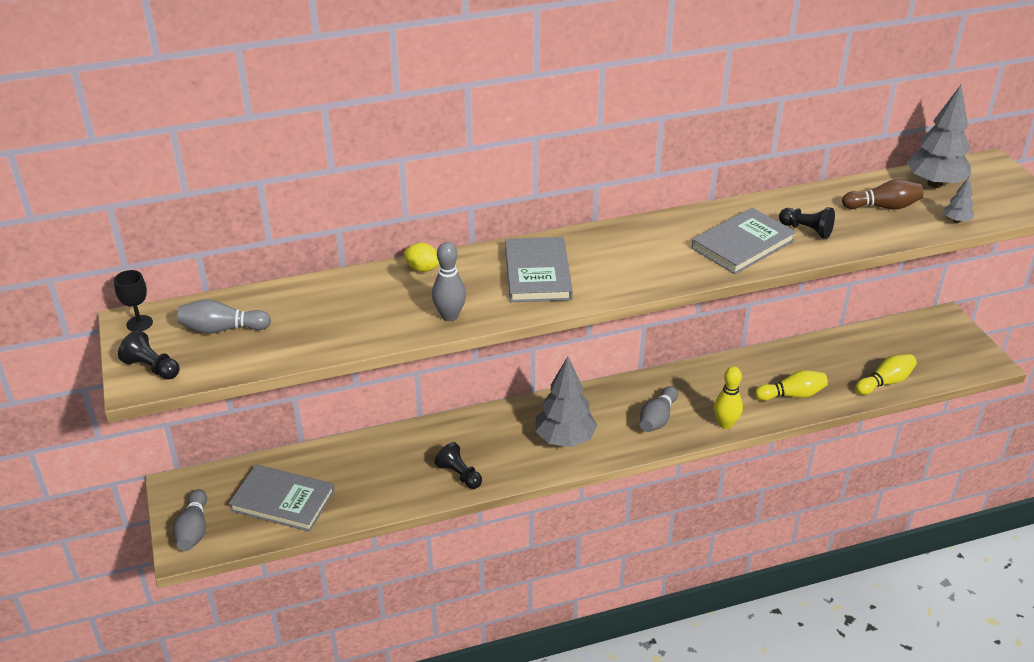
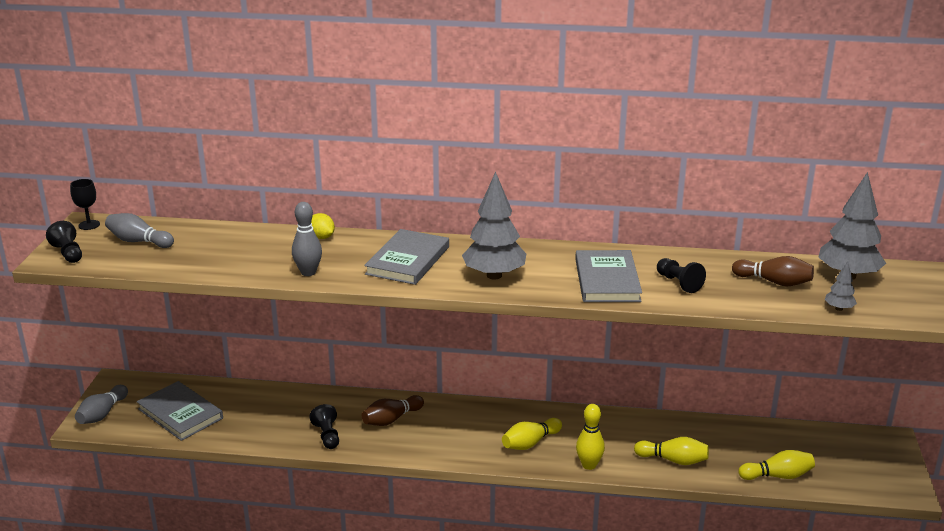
camera: 25 degrees right, 10 degrees down
(509, 436) = (391, 419): none -> brown bowling pin
(565, 439) = (436, 435): grey tree -> grey tree (494, 275)
(657, 418) = (530, 443): grey bowling pin -> yellow bowling pin
(742, 244) = (607, 280): grey book -> grey book turned 75 degrees counterclockwise

